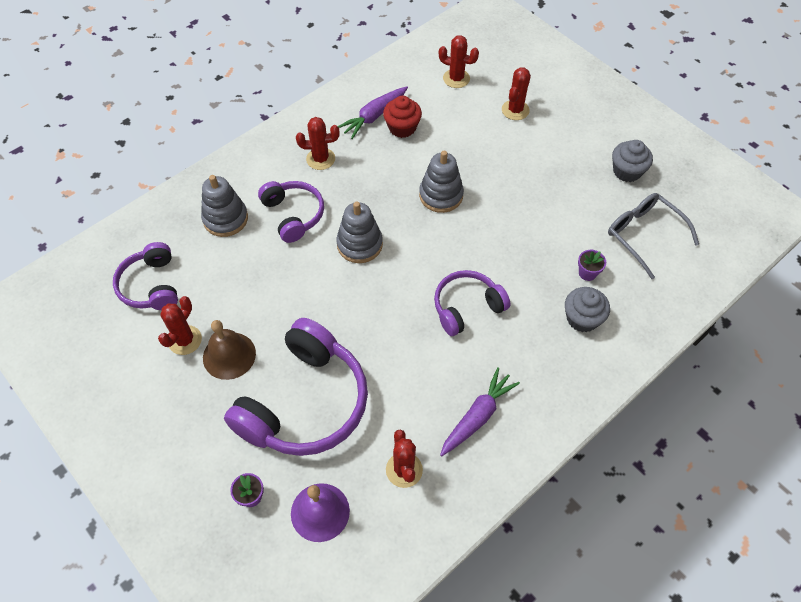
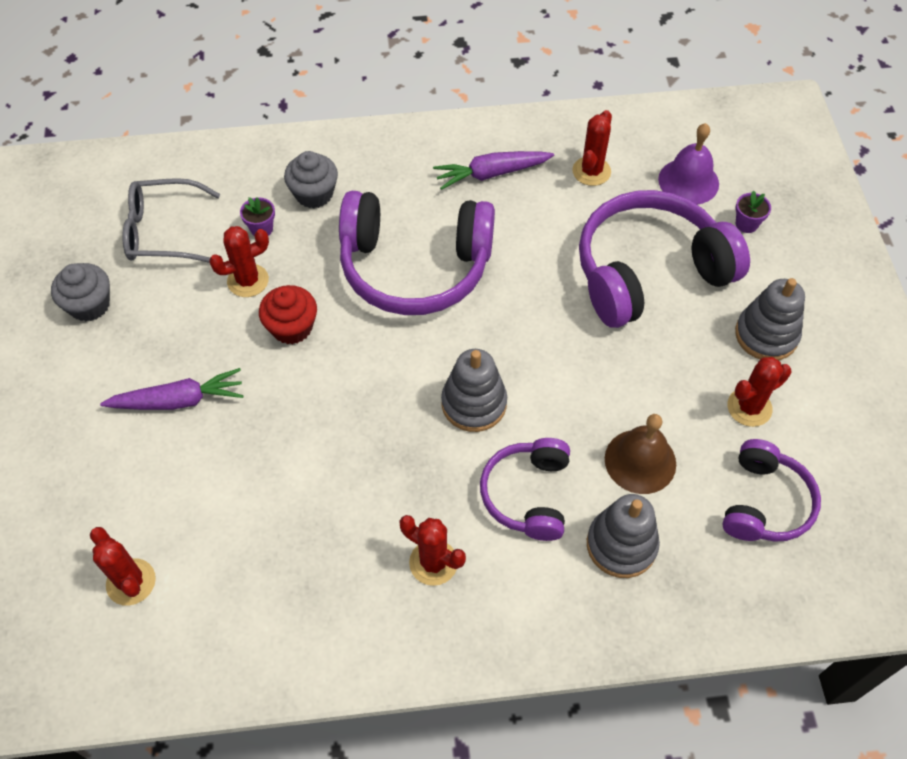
camera: 145 degrees left, 0 degrees up
(229, 355) = (705, 362): brown bell -> brown bell (640, 461)
(374, 116) = (304, 590): purple carrot -> purple carrot (179, 400)
(402, 128) = (283, 543): red cupcake -> red cupcake (292, 327)
(441, 195) = (326, 408): grey stacking toy -> grey stacking toy (766, 335)
(467, 307) = (415, 267): purple headphones -> purple headphones, size x1.75
(515, 110) = (113, 471): red cactus -> red cactus (248, 281)
(643, 234) = (162, 231): grey glasses -> grey glasses turned 90 degrees clockwise

